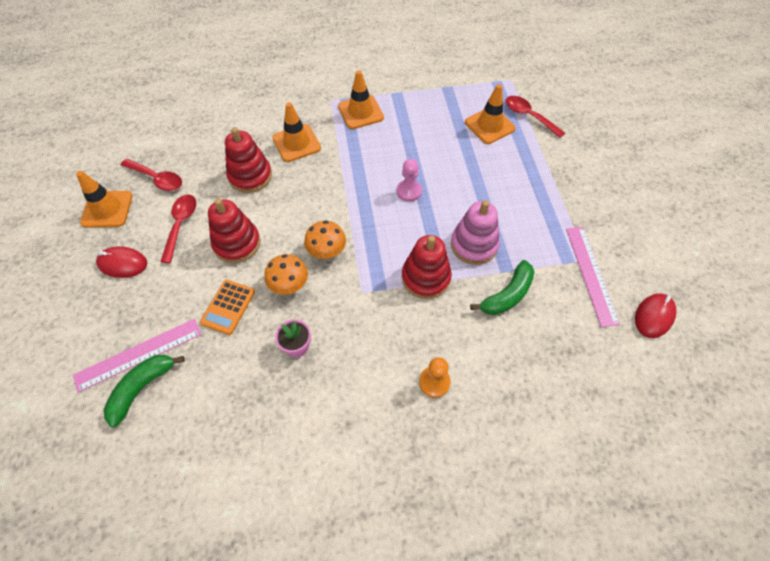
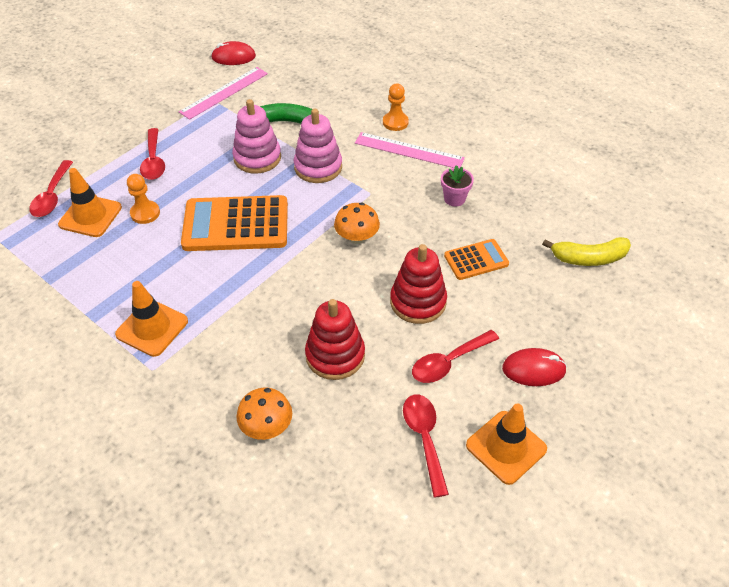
camera: 130 degrees left, 10 degrees down
(123, 263) = (533, 369): red mouse -> red mouse turned 60 degrees counterclockwise
(138, 354) = (575, 282): pink ruler -> pink ruler (409, 150)
(142, 388) = (588, 258): green banana -> yellow banana
(289, 284) = (413, 238): orange mushroom -> orange mushroom (266, 426)
(296, 143) = (252, 351): orange traffic cone -> none
(409, 191) = (236, 225): pink pawn -> orange calculator
(426, 277) = (318, 167): red stacking toy -> pink stacking toy
(467, 152) = (145, 213): none -> orange pawn
(524, 182) = (154, 161): none -> red spoon

